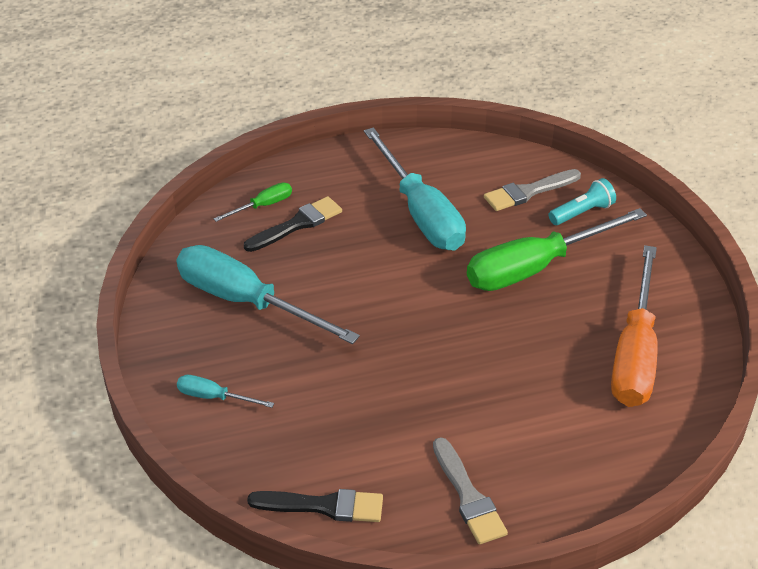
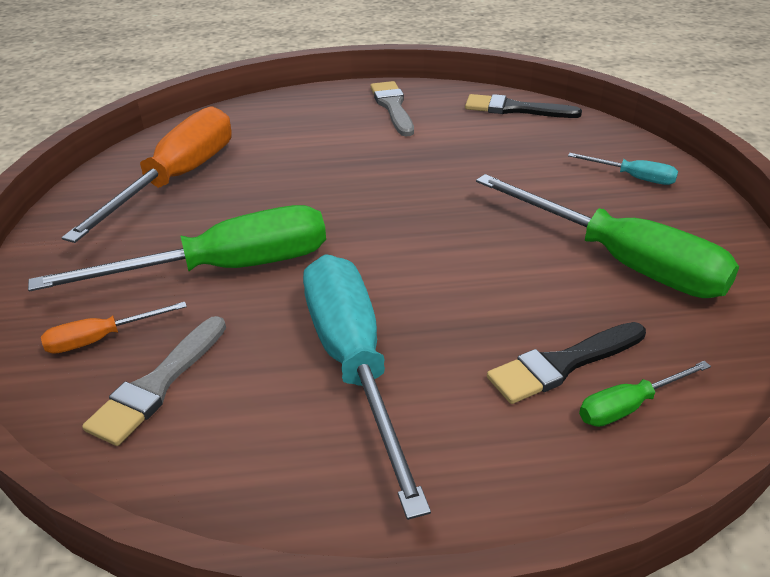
camera: 170 degrees left, 5 degrees down
(246, 302) = (621, 261): turquoise screwdriver -> green screwdriver
(528, 192) = (157, 384): grey brush -> grey brush turned 135 degrees clockwise
(582, 213) = (101, 339): turquoise flashlight -> orange screwdriver

